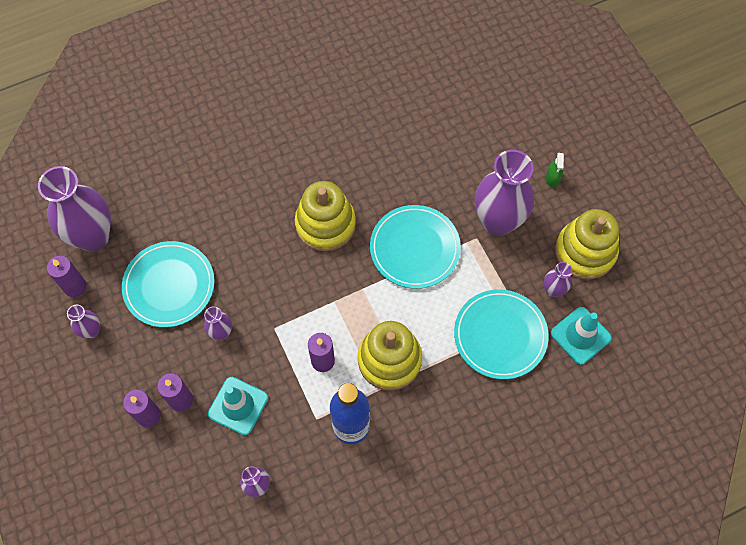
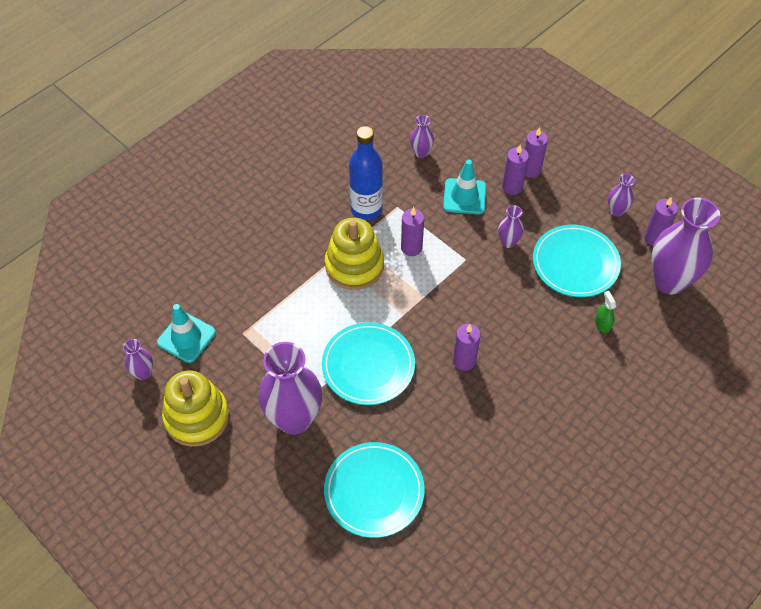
camera: 160 degrees right, 10 degrees down
(325, 224) = (464, 361): yellow stacking toy -> purple candle
(500, 335) = (262, 314): turquoise plate -> turquoise plate (374, 491)
(552, 178) = (248, 485): green spray bottle -> green spray bottle (602, 324)
(553, 290) = (221, 370): purple vase -> purple vase (143, 373)

